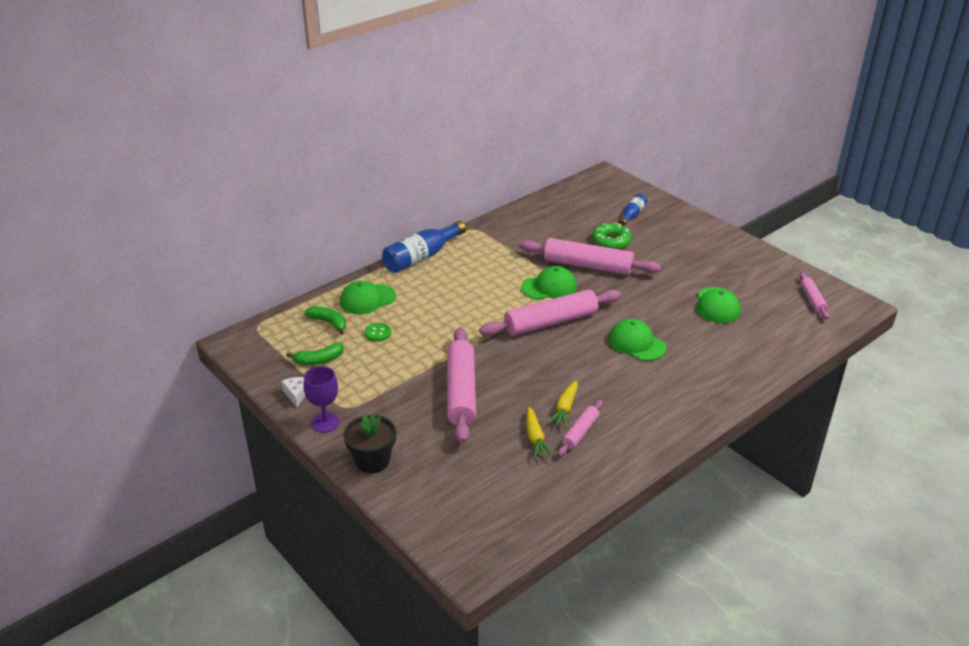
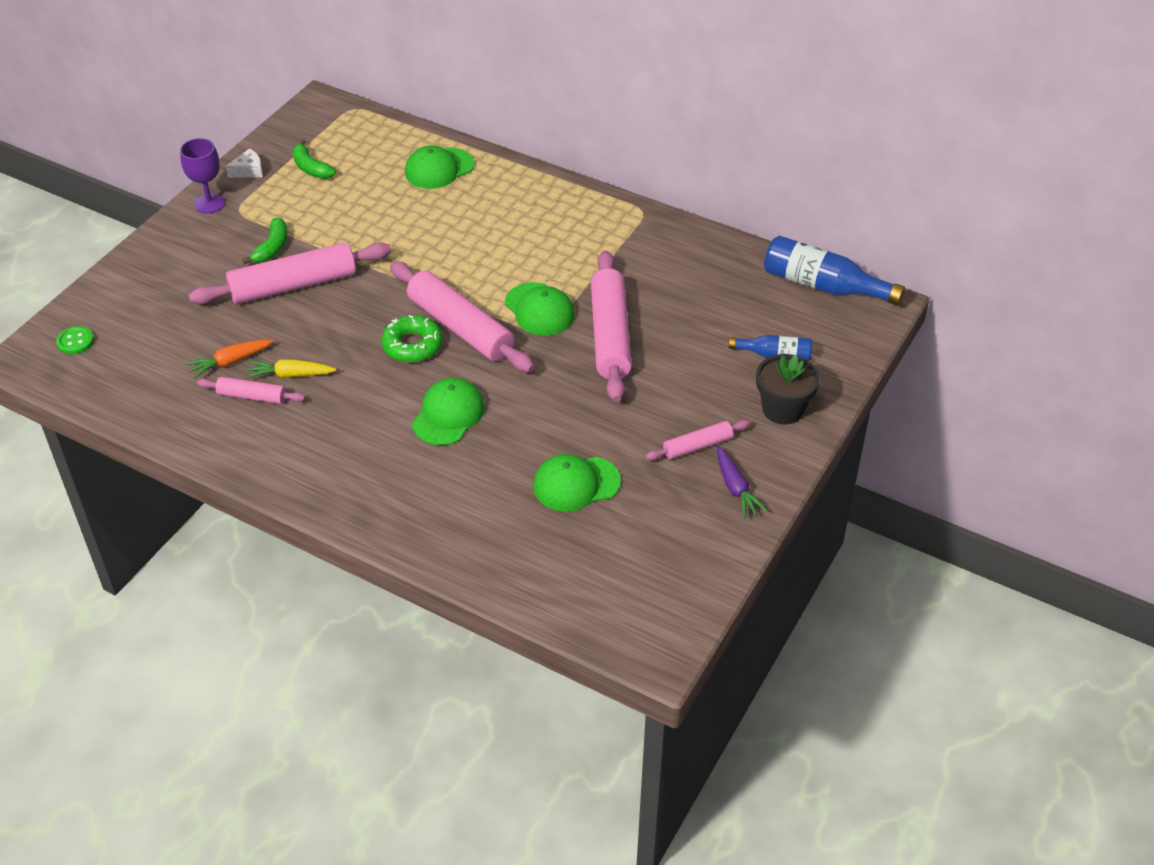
camera: 70 degrees right, 10 degrees up
(329, 322) = (381, 154): green banana -> green banana (272, 248)
(367, 299) = (439, 169): green cap -> green cap turned 75 degrees counterclockwise
(372, 461) = (160, 252): black flower pot -> black flower pot (783, 409)
(378, 333) = (377, 195): green button -> green button (75, 341)
(421, 257) = (550, 185): blue bottle -> blue bottle (823, 285)
(535, 438) = (230, 362): yellow carrot -> orange carrot
(611, 241) = (688, 346): green donut -> green donut (412, 345)
(737, 252) = (735, 488): none -> purple carrot
(812, 300) = (645, 592): pink rolling pin -> pink rolling pin (697, 446)

